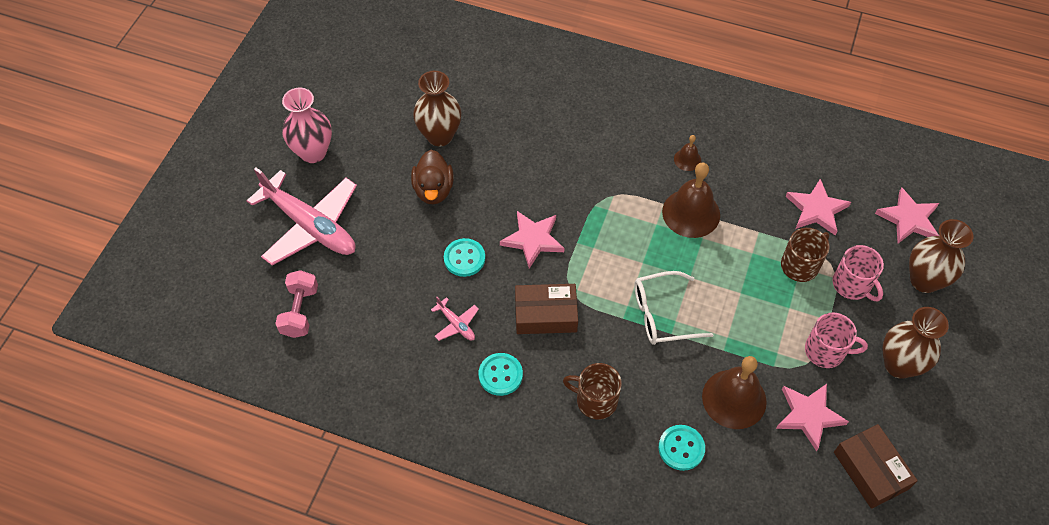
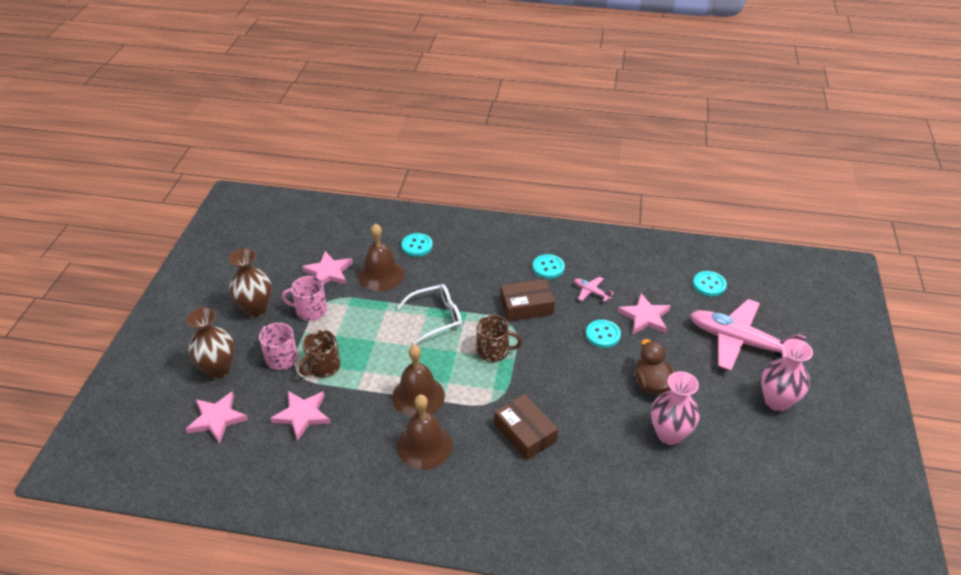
camera: 170 degrees right, 15 degrees down
(300, 311) = (709, 285): pink dumbbell -> turquoise button
(439, 136) = (669, 434): brown vase -> pink vase
(533, 239) = (552, 356): pink star -> pink star (645, 317)
(595, 400) = (478, 262): brown mug -> brown mug (493, 351)
(687, 159) = (424, 445): brown bell -> brown bell, size x2.04
(871, 470) = (290, 250): brown box -> brown box (525, 432)

